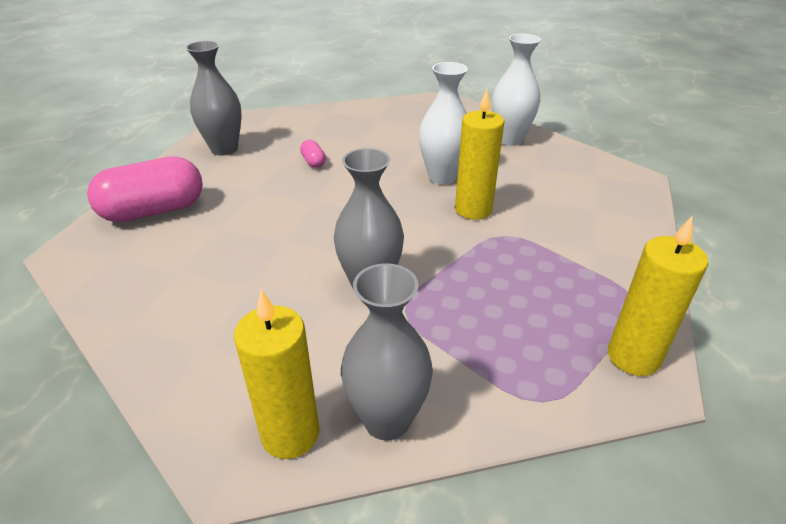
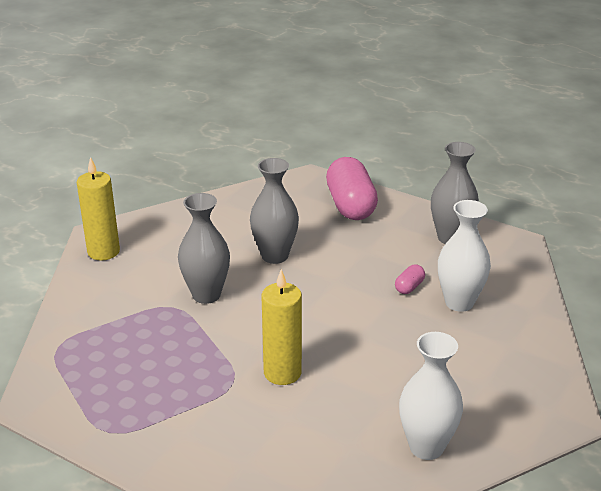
camera: 105 degrees right, 5 degrees down
(313, 162) = (409, 287): pink capsule -> pink capsule turned 45 degrees counterclockwise
(387, 420) = (88, 284): grey vase -> grey vase (275, 256)
(442, 177) = (351, 366): white vase -> white vase (459, 302)
(633, 357) = (58, 403): yellow candle -> none

